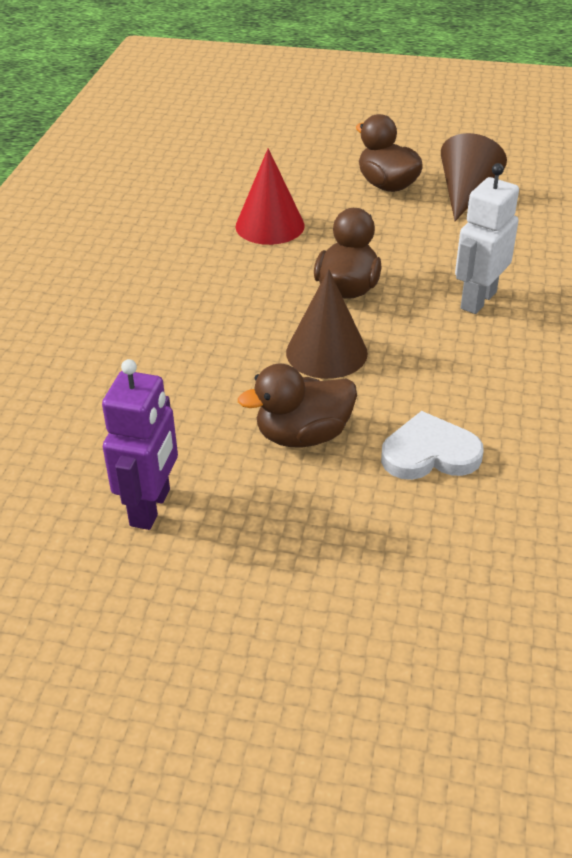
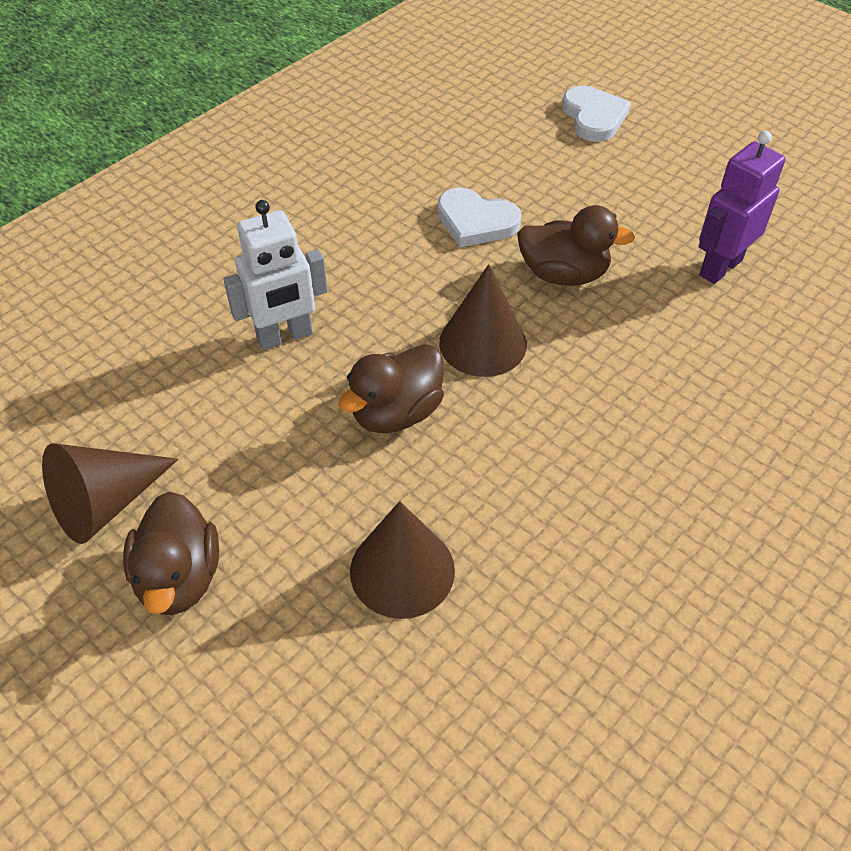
camera: 150 degrees left, 10 degrees up
(270, 226) = (402, 570): red cone -> brown cone
(422, 674) = (594, 117): none -> white heart

